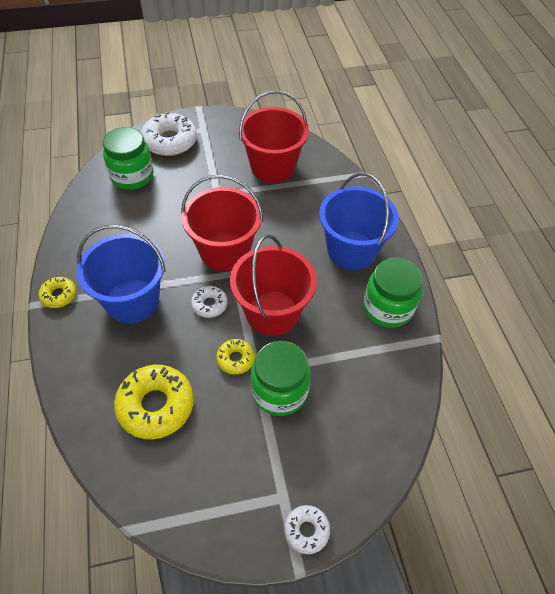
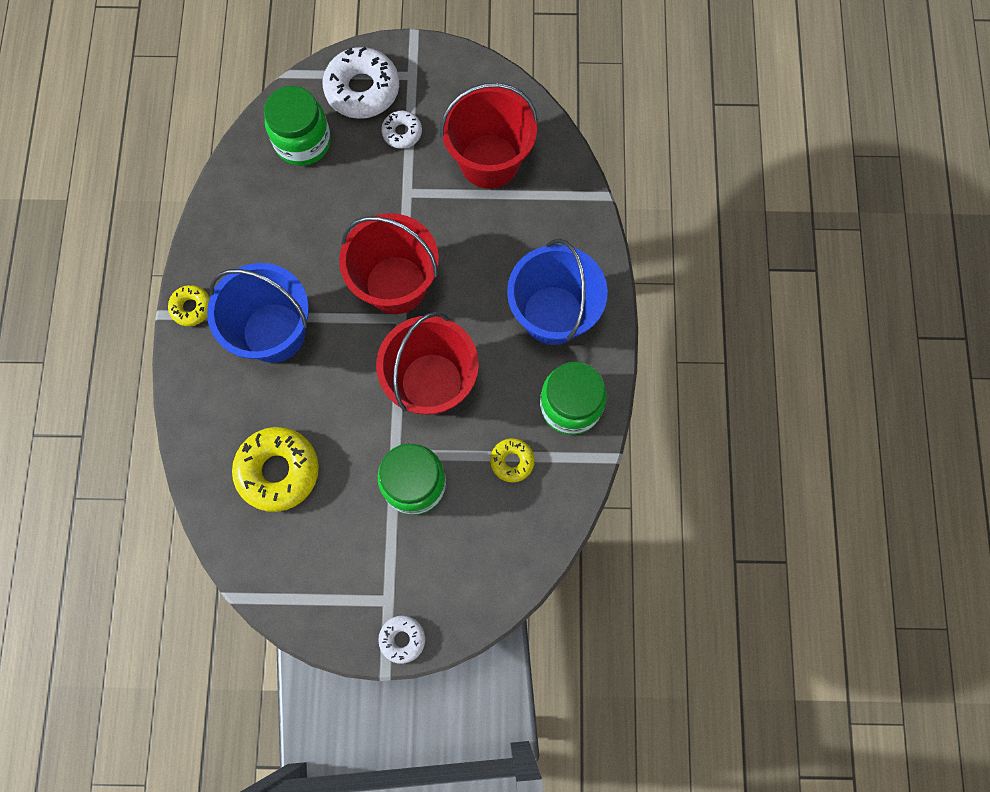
camera: 15 degrees right, 20 degrees up
(209, 304) = (361, 357): white donut -> white donut (402, 133)
(235, 359) = (376, 434): yellow donut -> yellow donut (512, 461)

